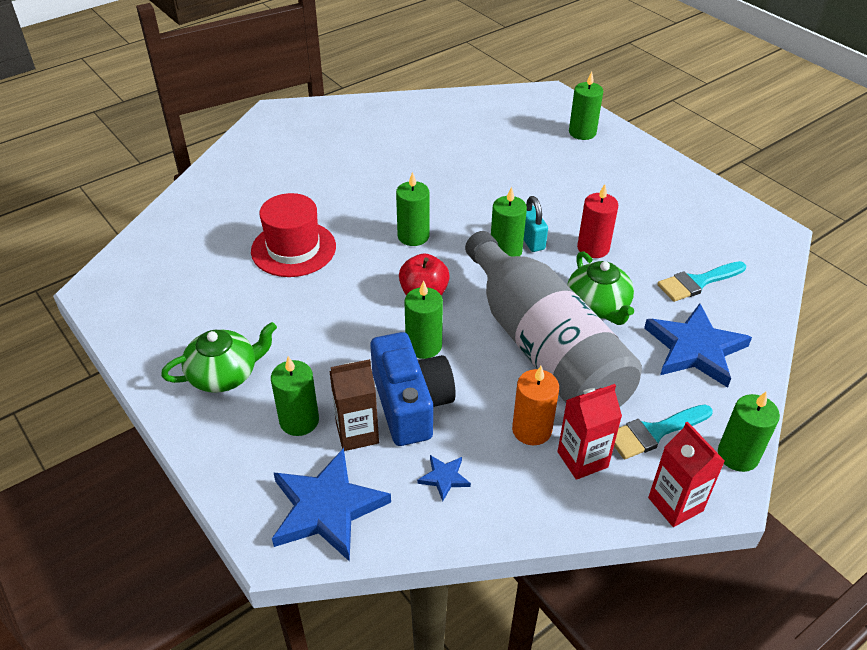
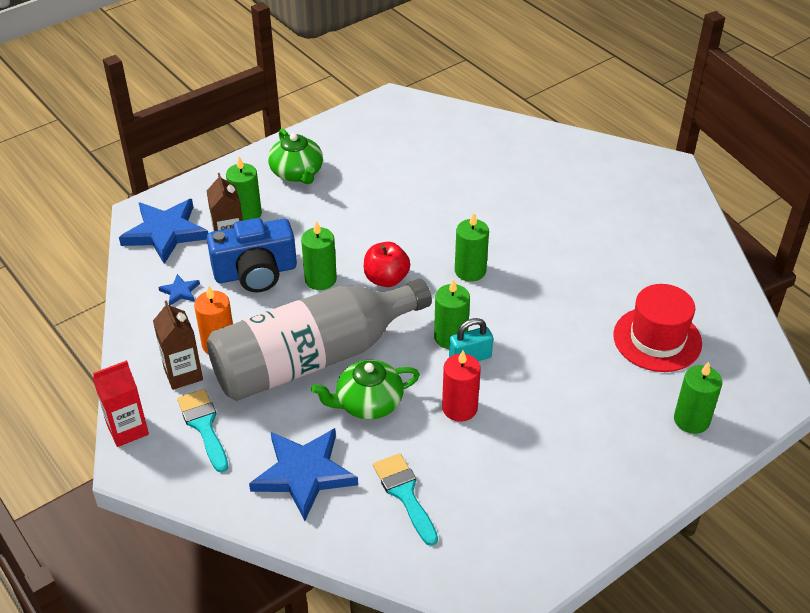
camera: 90 degrees right, 0 degrees up
(293, 249) = (446, 196): red hat -> red hat (657, 339)
(582, 459) = (183, 374): red carton -> brown carton
(738, 455) = (169, 483): green candle -> none

